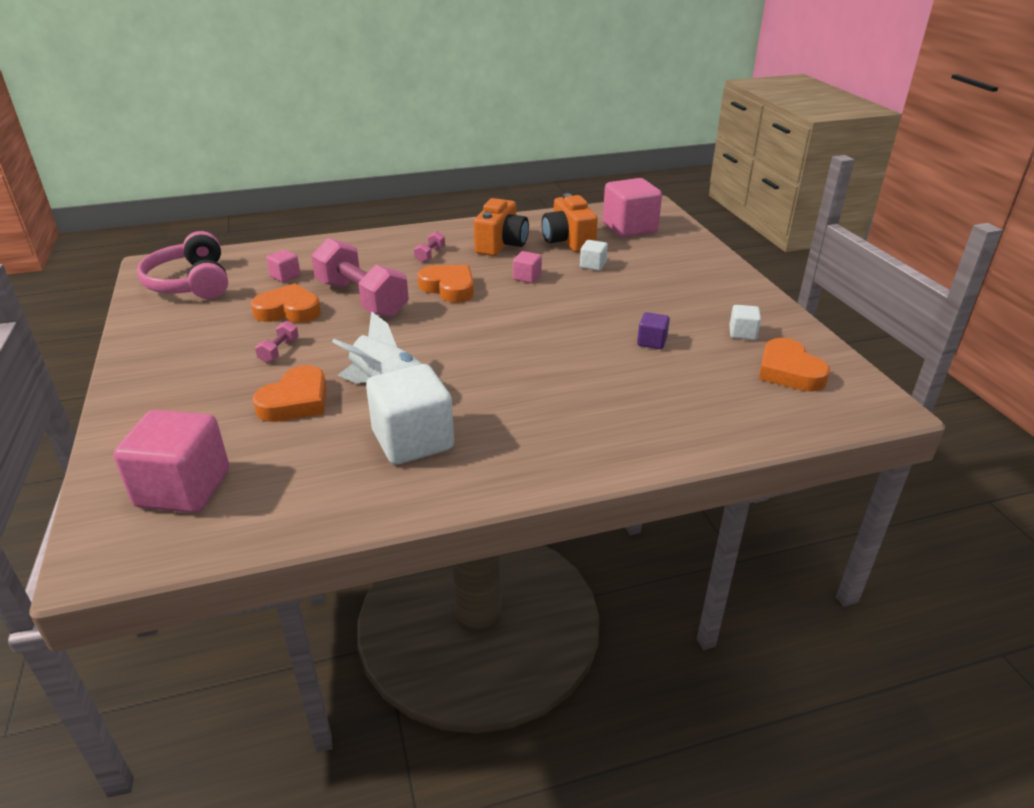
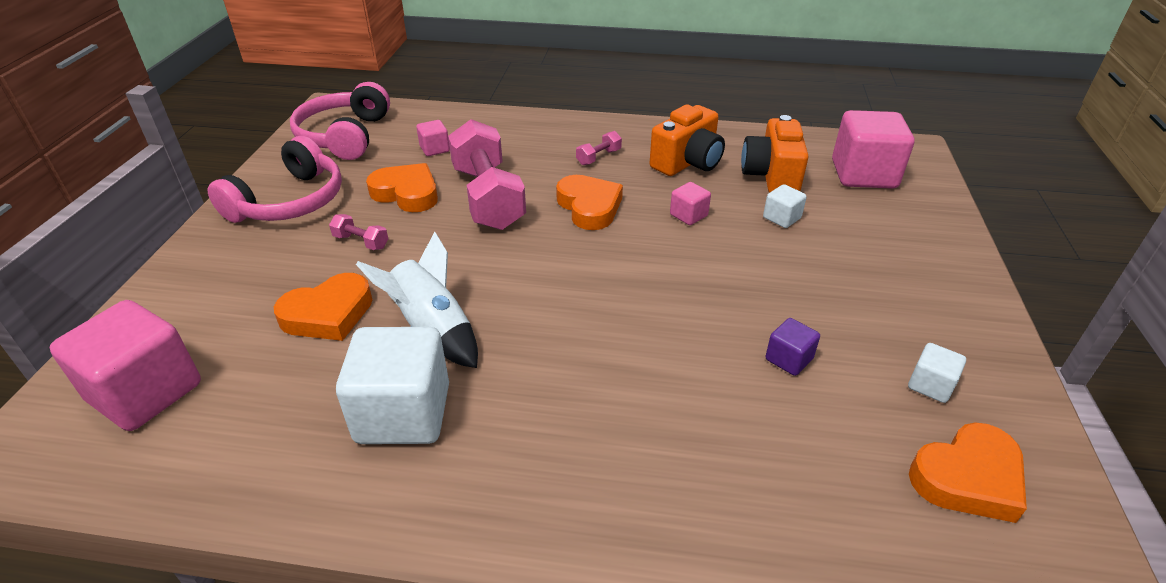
camera: 25 degrees right, 5 degrees up
(184, 339) = (289, 202): none -> pink headphones
(279, 351) = (361, 242): pink dumbbell -> pink dumbbell turned 75 degrees clockwise
(789, 371) = (968, 478): orange heart -> orange heart turned 120 degrees counterclockwise

